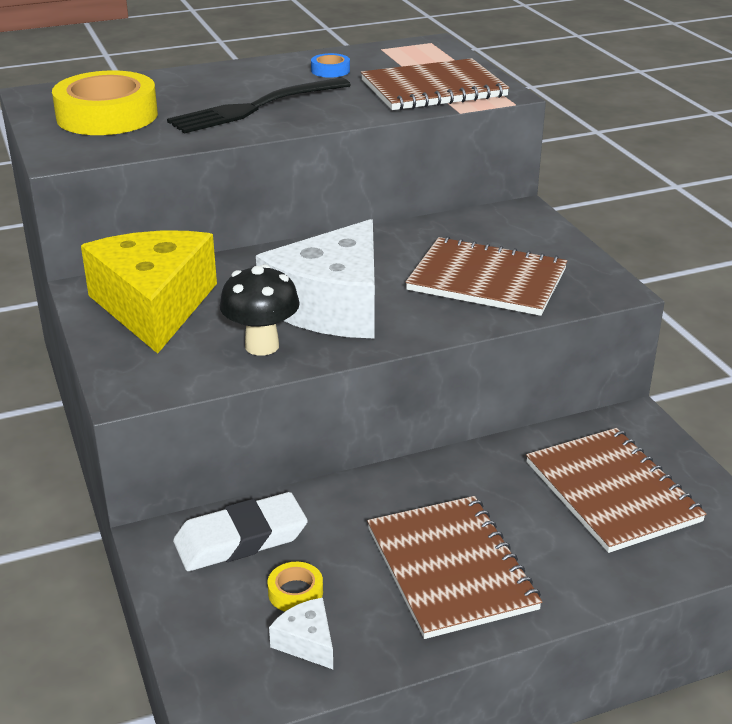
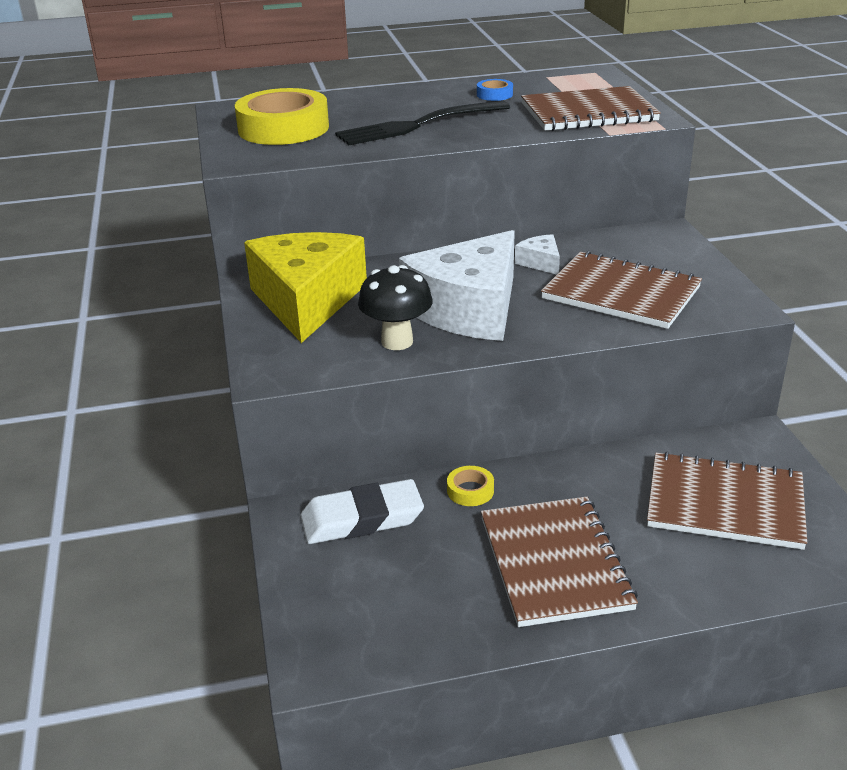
camera: 10 degrees right, 0 degrees up
(295, 592) = (404, 572): yellow tape -> yellow tape (470, 491)
(307, 642) = (406, 619): white cheese -> white cheese (540, 262)
(612, 492) = (725, 503): brown notebook -> brown notebook turned 60 degrees counterclockwise

